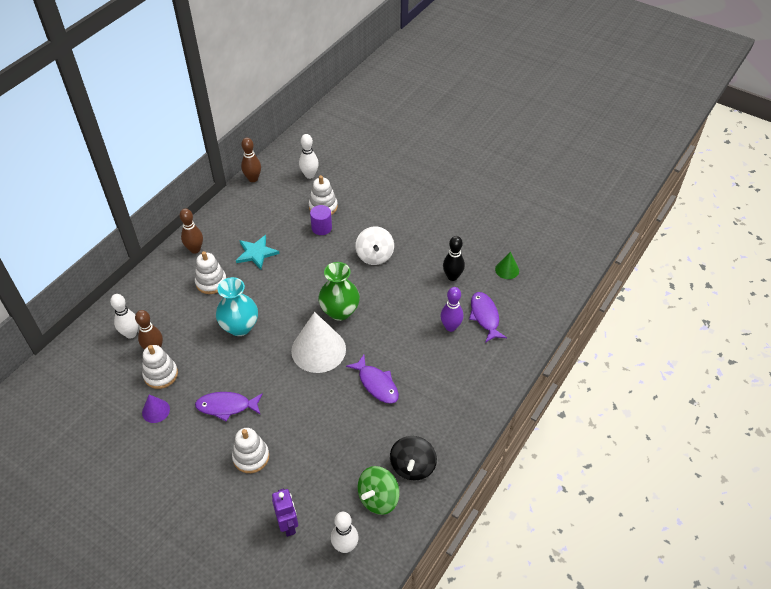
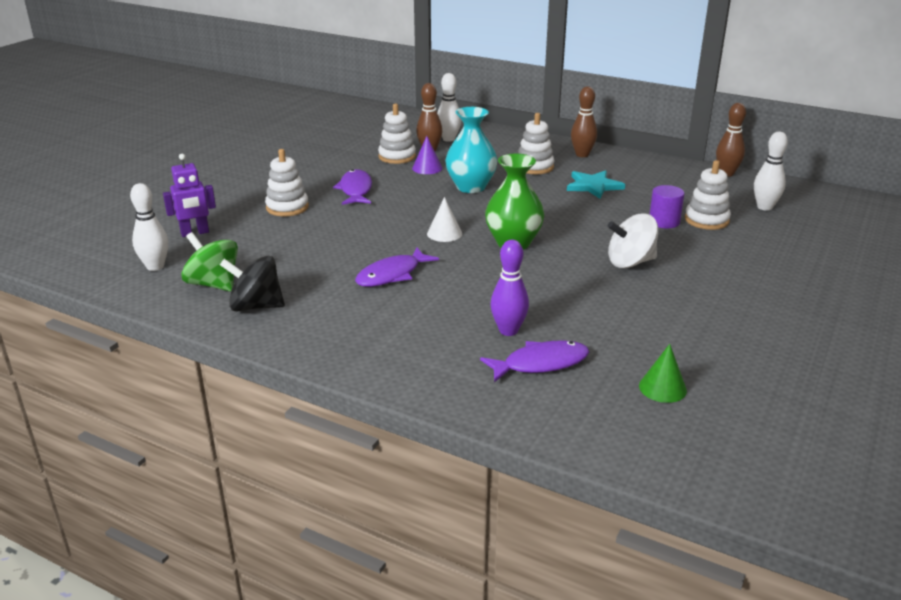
camera: 85 degrees right, 20 degrees down
(156, 411) = (350, 159): purple cone -> purple cone (427, 168)
(318, 350) = (444, 233): white cone -> white cone, size x0.48
(452, 276) = (618, 330): black bowling pin -> none

